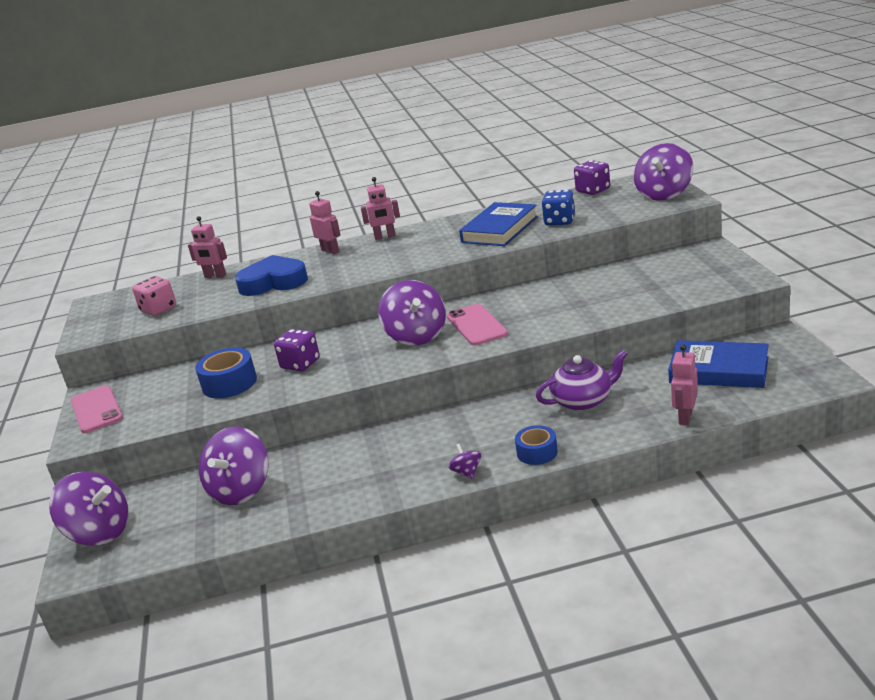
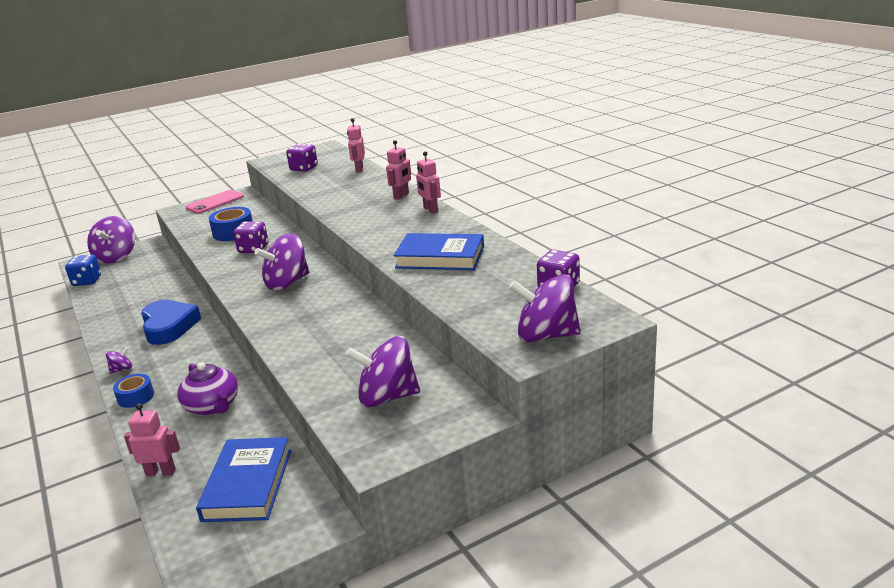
camera: 70 degrees right, 0 degrees up
(158, 309) = (304, 168): pink dice -> purple dice
(241, 490) = (141, 287): purple spinning top -> purple spinning top (387, 397)
(273, 282) = (340, 192): blue heart -> blue heart (169, 326)
(476, 325) = (299, 306): pink phone -> none
(559, 221) = (459, 284): blue dice -> blue dice (87, 281)

